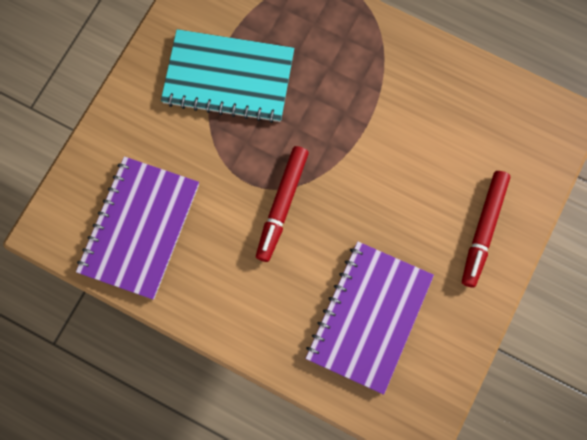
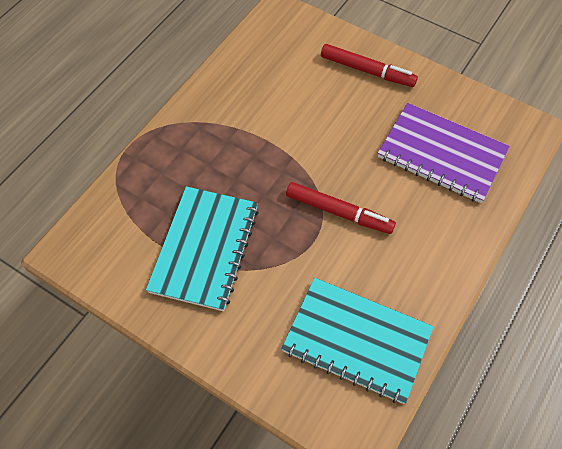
camera: 85 degrees left, 15 degrees down
(139, 228) = (356, 341): purple notebook -> turquoise notebook

